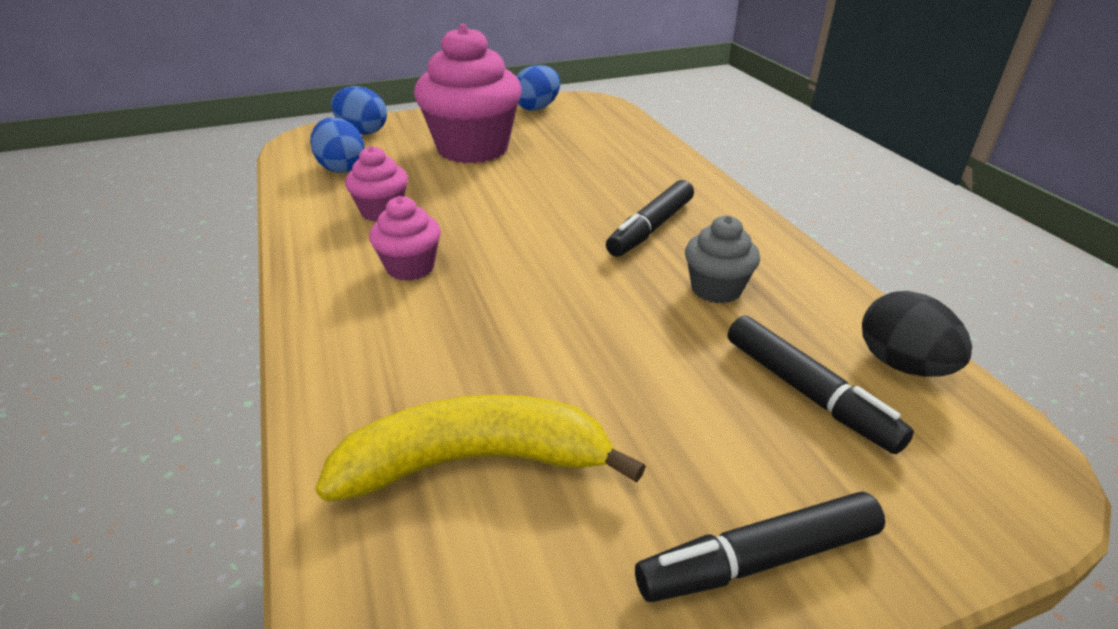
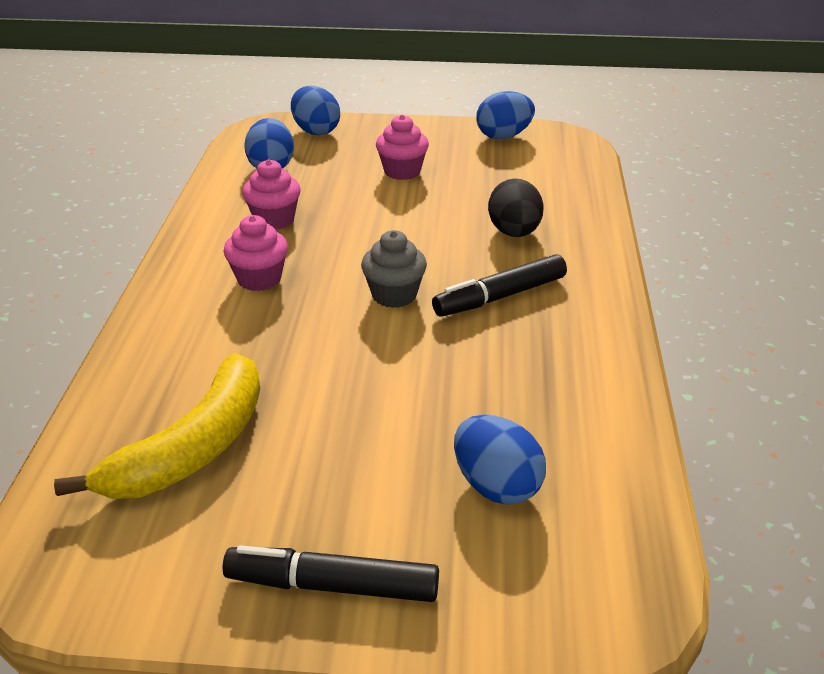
camera: 25 degrees right, 0 degrees up
(473, 149) = (402, 171): pink cupcake -> pink cupcake, size x0.49
(476, 461) = (192, 448): yellow banana -> yellow banana turned 105 degrees clockwise
(716, 289) = (505, 372): grey cupcake -> grey cupcake (394, 295)
(807, 392) = (496, 486): black marker -> blue egg
(902, 365) = (611, 492): black egg -> black egg (514, 233)

